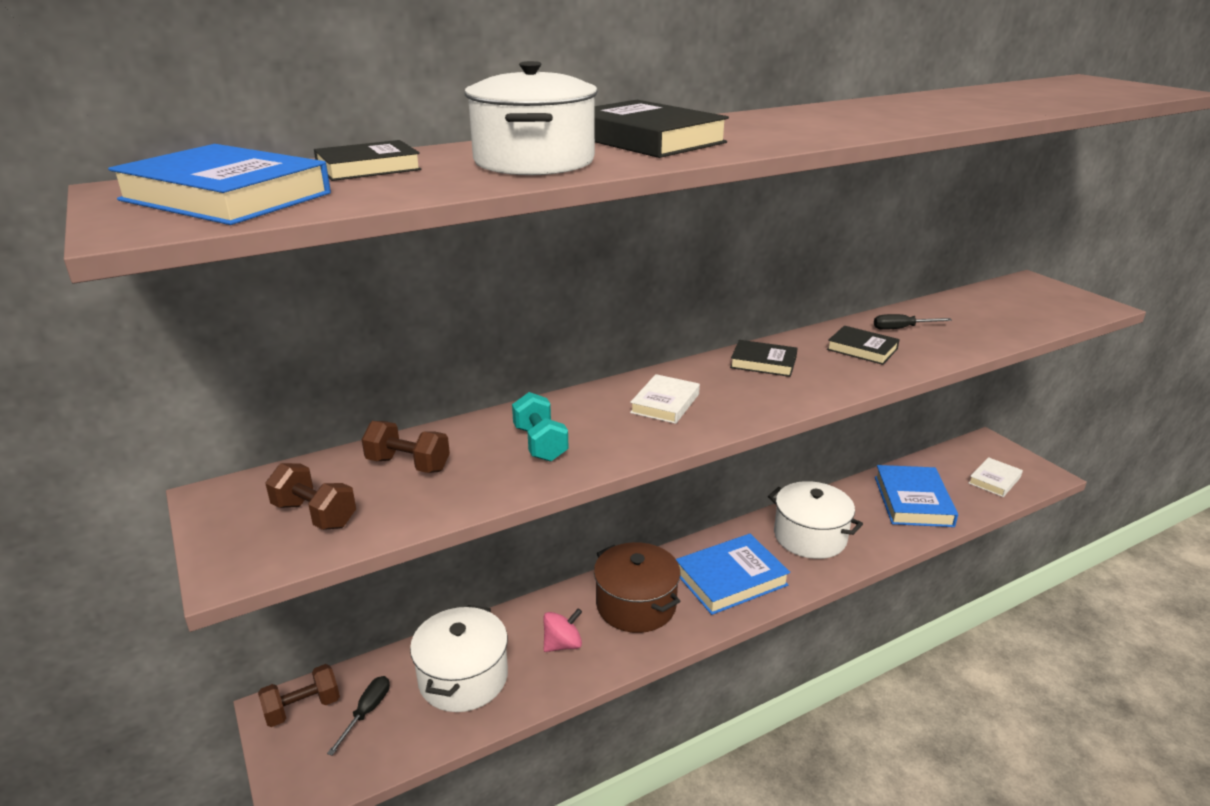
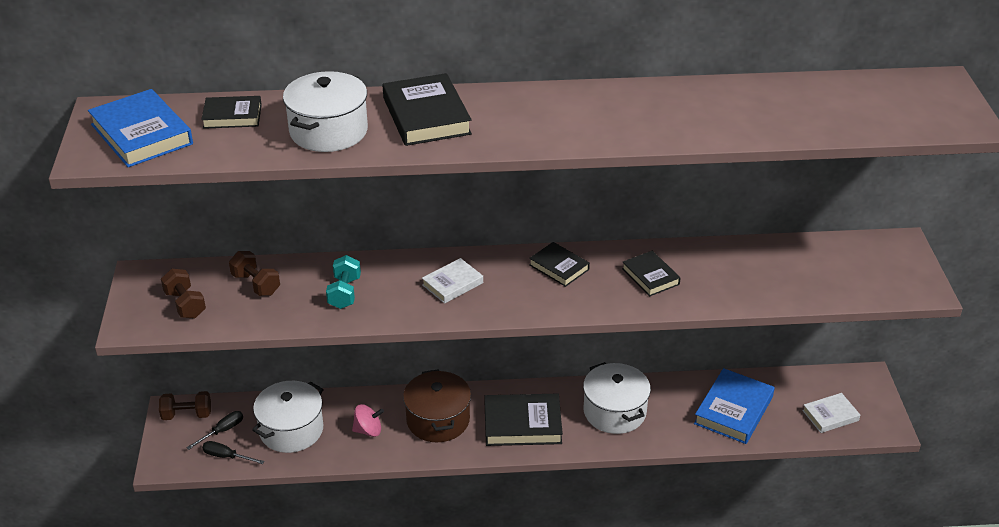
camera: 25 degrees right, 10 degrees up
(730, 578) = (522, 424): blue book -> black book
(901, 328) = (709, 264): black screwdriver -> black screwdriver (226, 456)

